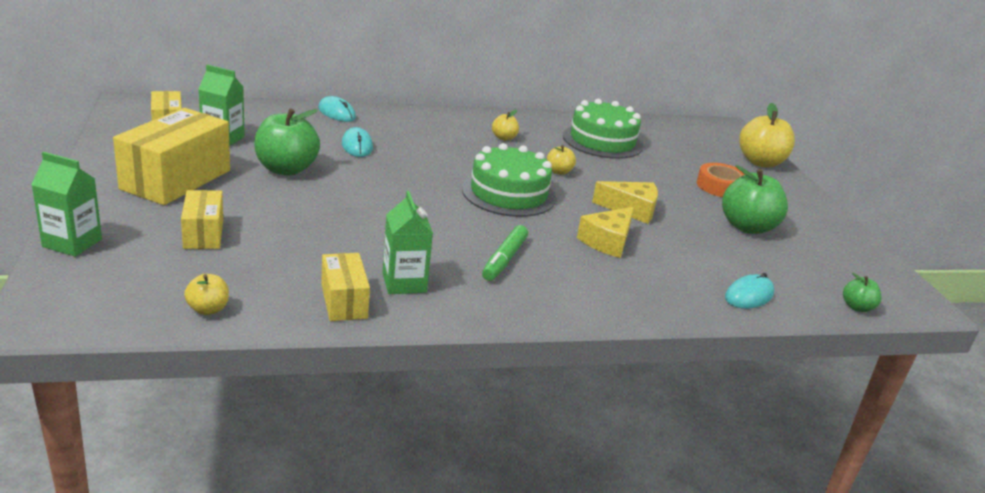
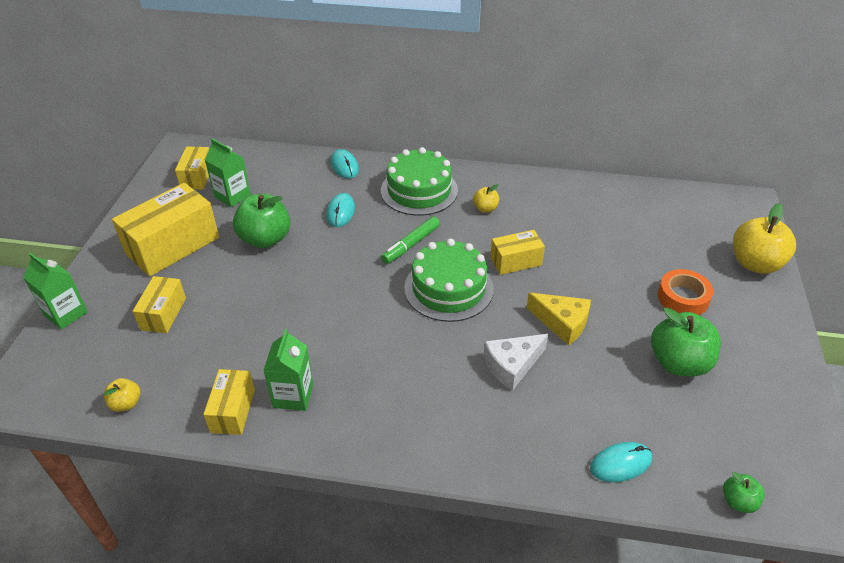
camera: 25 degrees right, 15 degrees up
(504, 259) = (398, 377): green marker -> green marker (411, 244)
(559, 172) = (515, 261): yellow apple -> yellow box
(602, 141) = (587, 219): green cake -> green cake (419, 190)
(607, 241) = (512, 366): yellow cheese -> white cheese

